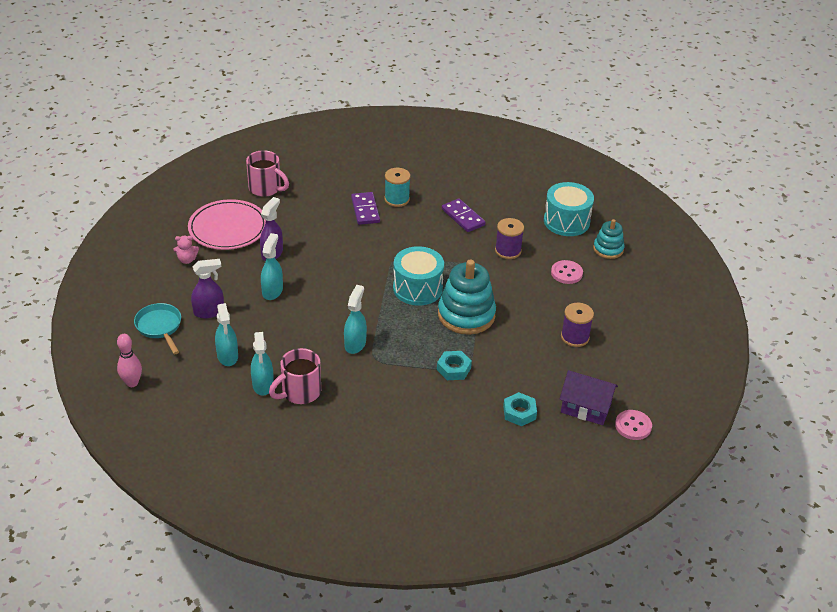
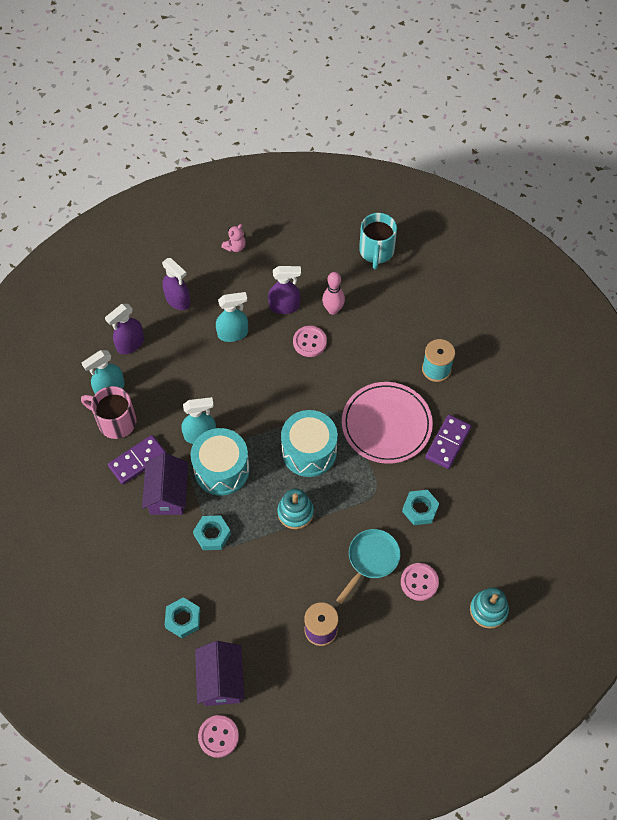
camera: 65 degrees right, 20 degrees up
(132, 383) = (63, 294): pink bowling pin -> pink bowling pin (333, 310)
(160, 327) = (138, 276): turquoise pan -> turquoise pan (371, 560)
(187, 260) = (235, 247): pink teddy bear -> pink teddy bear turned 105 degrees counterclockwise
(227, 356) = (130, 344): turquoise spray bottle -> purple spray bottle
(228, 228) = (298, 253): pink plate -> pink plate (386, 424)
(266, 188) = (376, 252): pink mug -> turquoise mug
(318, 252) = (309, 342): none -> pink button
(365, 210) = (399, 350): purple domino -> purple domino (137, 461)
(397, 383) = (168, 494): none -> purple house
(466, 315) = (295, 512): turquoise stacking toy -> turquoise stacking toy, size x0.57
(508, 251) = (420, 509): purple spool -> turquoise nut
(566, 221) = (509, 548): turquoise drum -> turquoise drum (221, 469)

